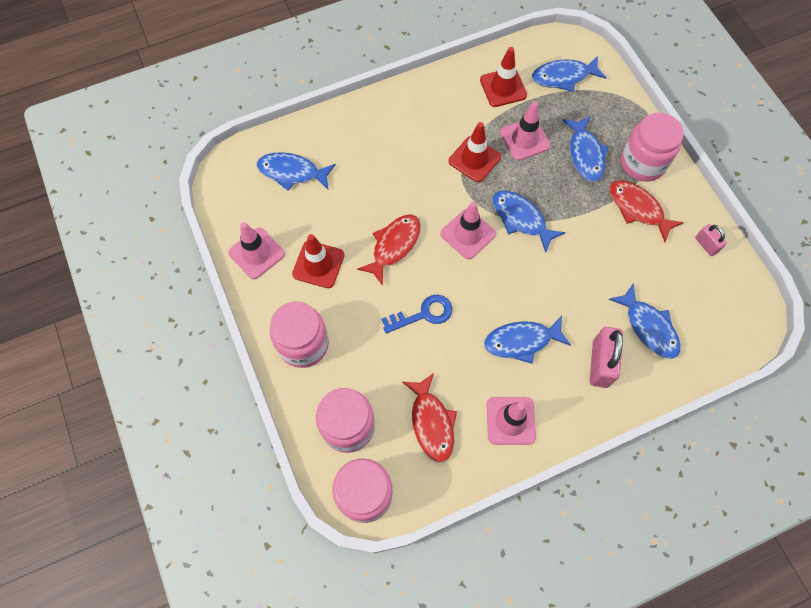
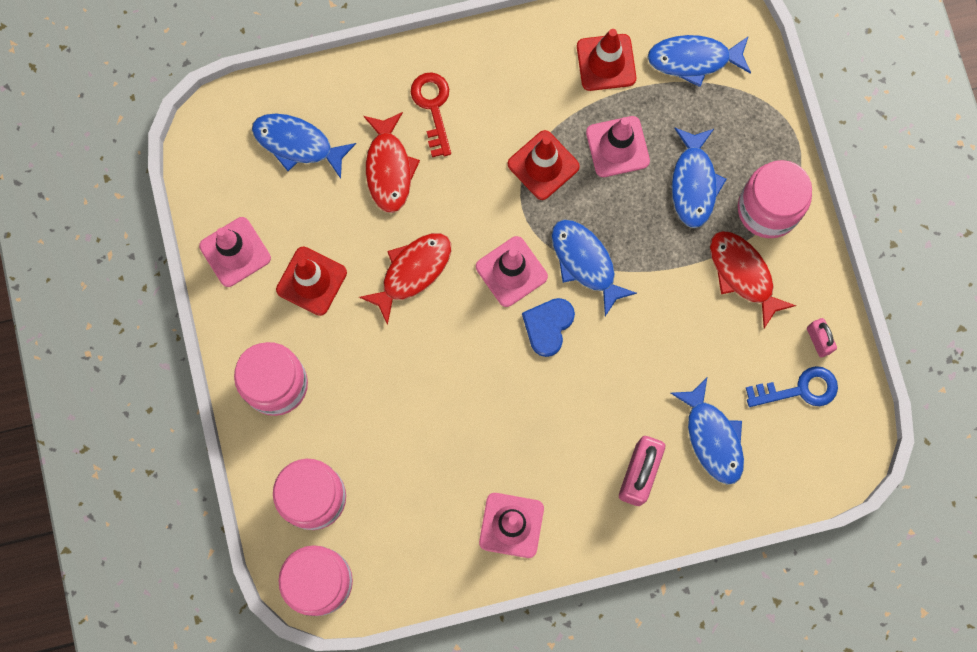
camera: 10 degrees right, 10 degrees up
(387, 134) = (433, 108): none -> red key
(423, 314) = (432, 371): blue key -> blue key (799, 389)
(431, 422) = (415, 510): red fish -> red fish (389, 168)
(504, 267) = (548, 326): none -> blue heart
(521, 341) = (548, 428): blue fish -> none

